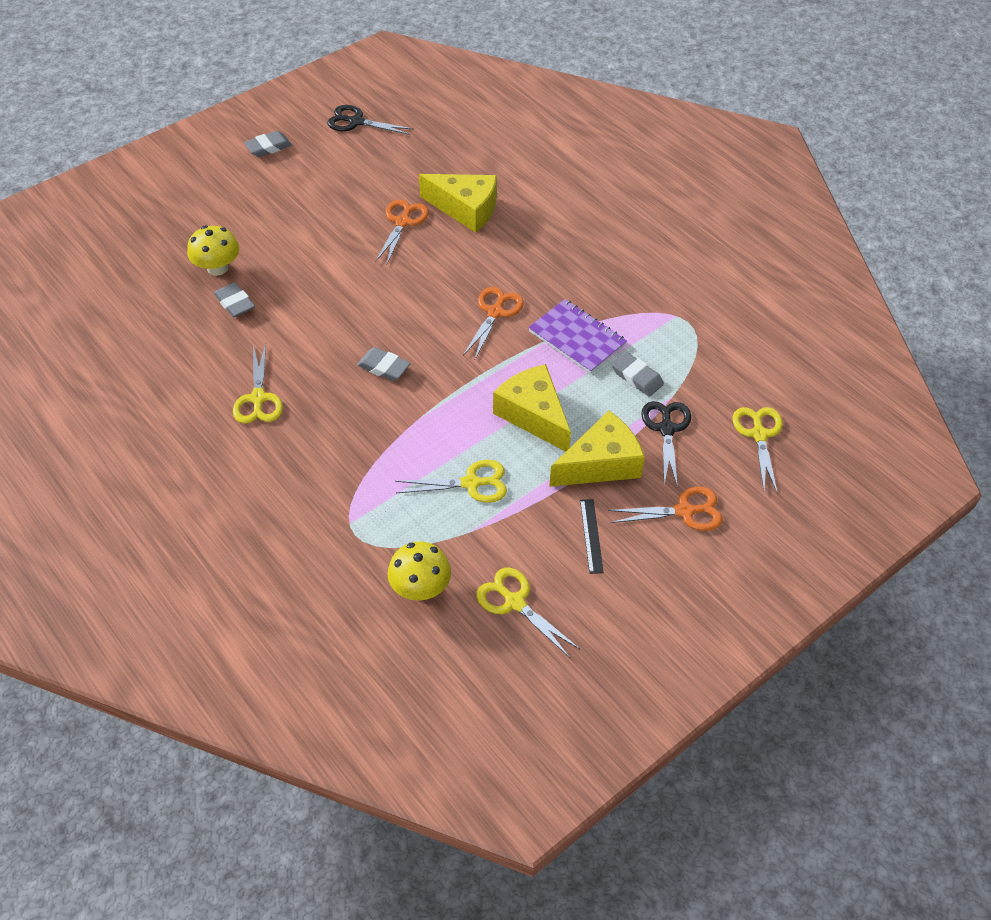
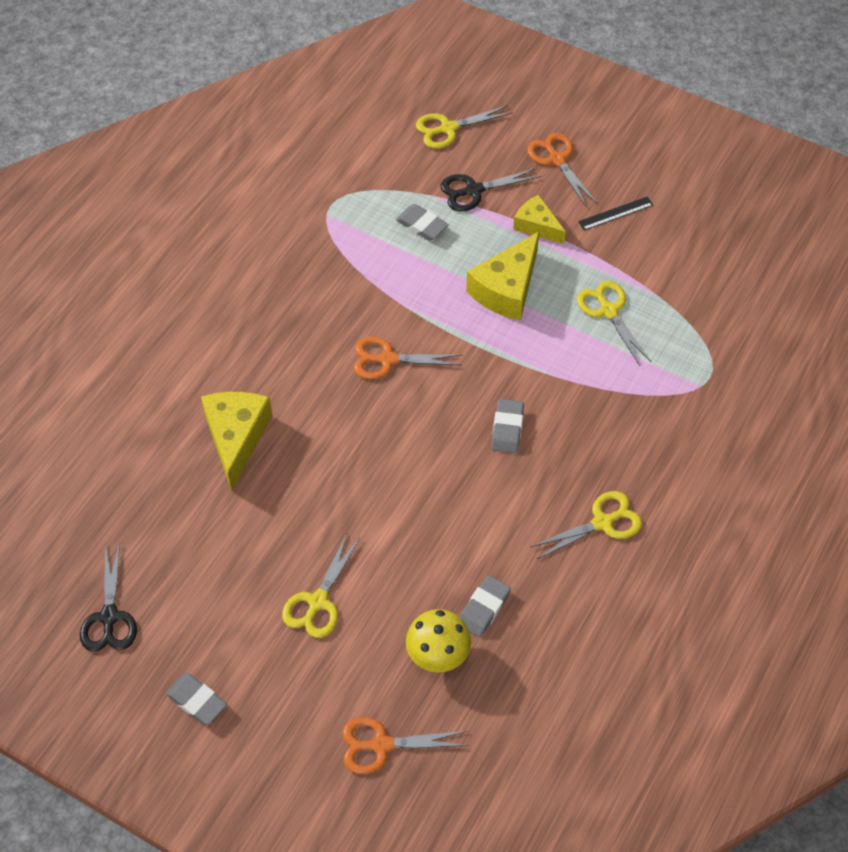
camera: 110 degrees left, 5 degrees up
(402, 222) = (283, 492): orange scissors -> orange scissors (381, 745)
(420, 588) = (733, 311): yellow mushroom -> none
(514, 602) = (708, 245): yellow scissors -> yellow scissors (317, 602)
(577, 338) = (392, 283): purple notebook -> none
(601, 464) = (537, 226): yellow cheese -> yellow cheese, size x0.62
(637, 377) = (422, 225): grey eraser -> grey eraser turned 75 degrees counterclockwise

